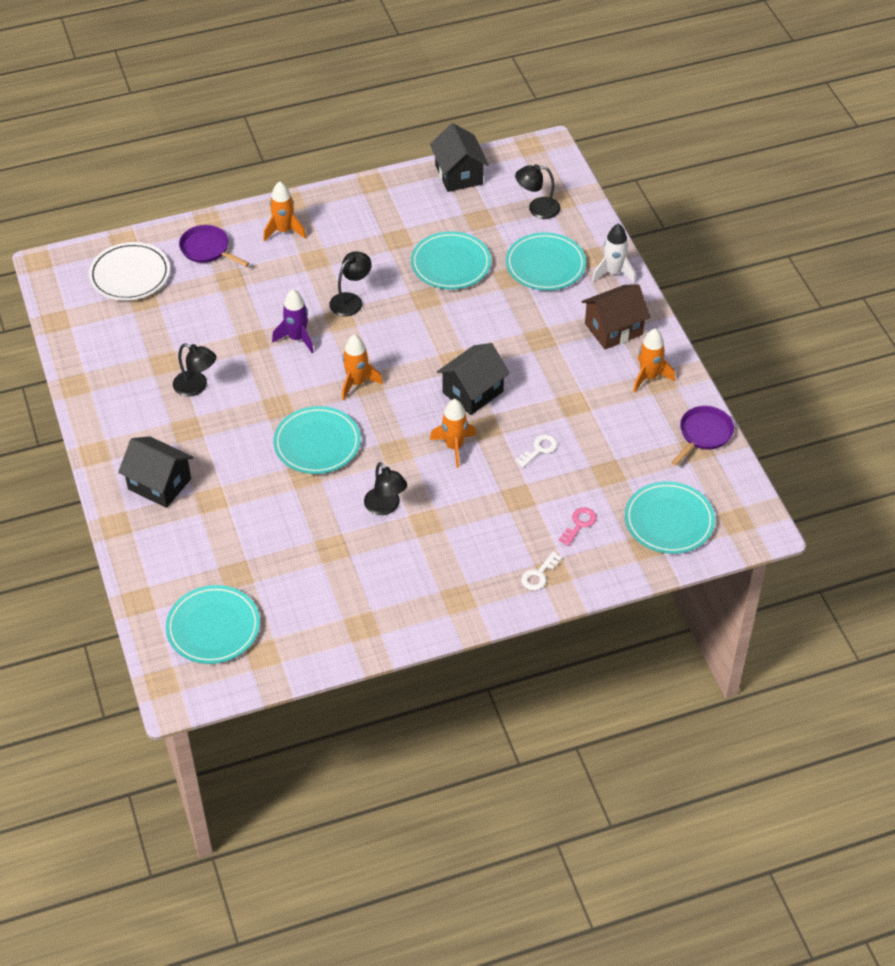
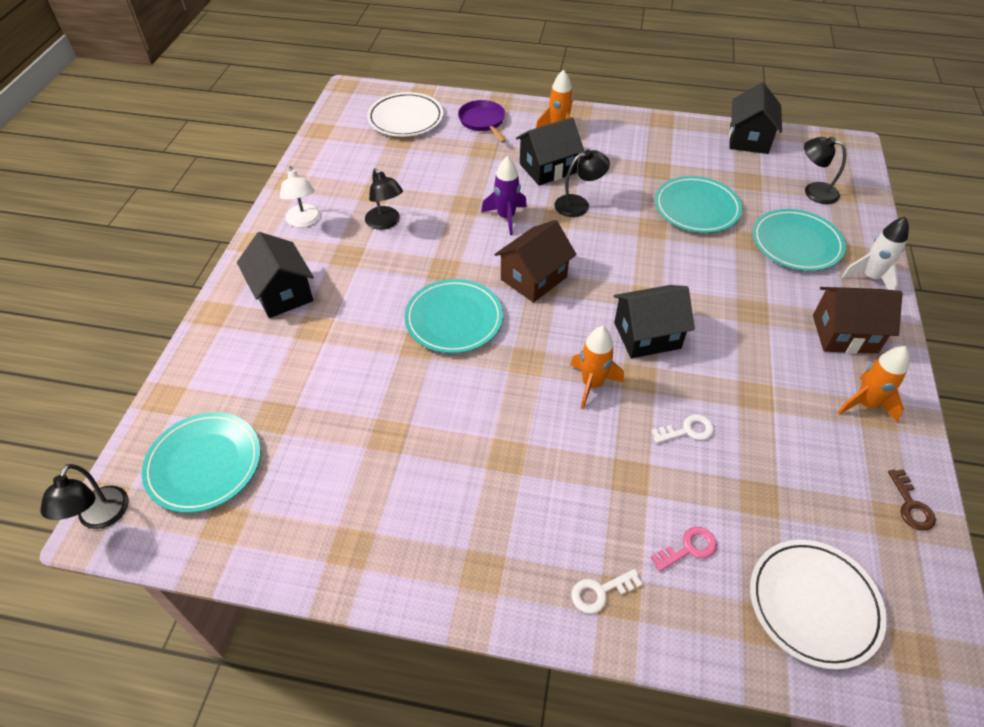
camera: 30 degrees right, 0 degrees up
(122, 415) = (304, 221): none -> white lamp
(301, 275) = (547, 168): none -> black house
(357, 383) = (533, 278): orange rocket -> brown house
(385, 507) = (475, 417): black lamp -> black lamp (100, 517)
(669, 521) = (813, 604): turquoise plate -> white plate
(703, 434) = (911, 506): purple pan -> brown key

